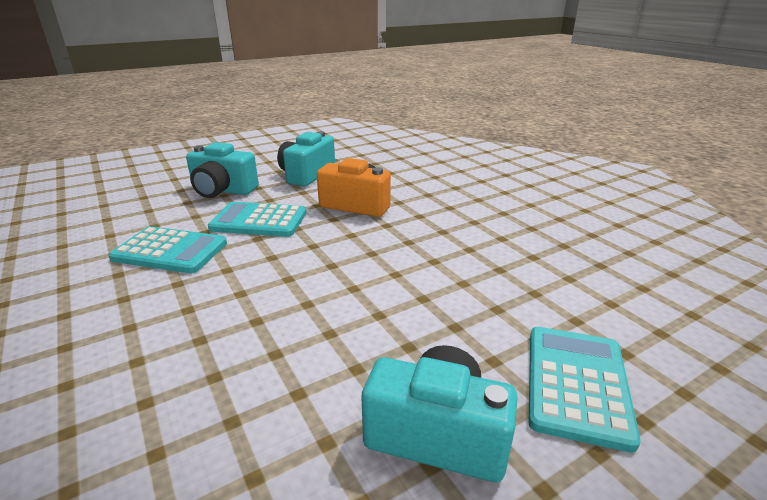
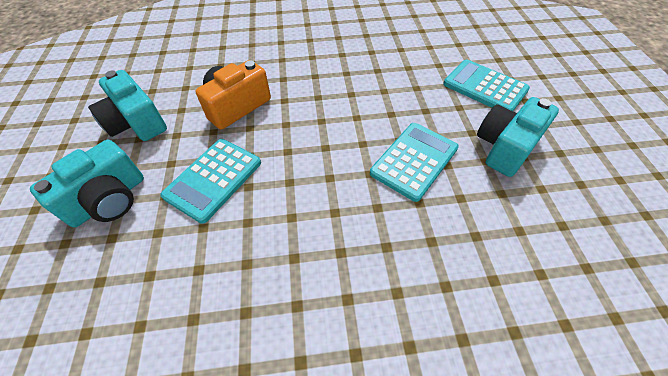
camera: 65 degrees left, 25 degrees up
(170, 251) = (226, 261): turquoise calculator -> turquoise calculator (414, 160)

